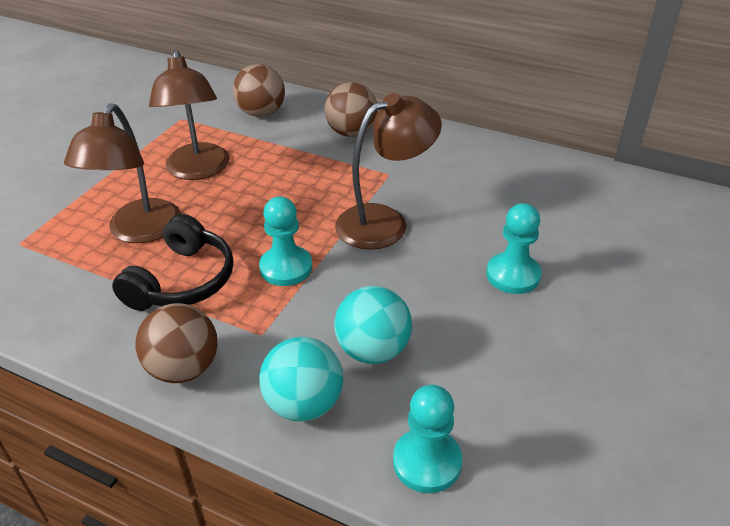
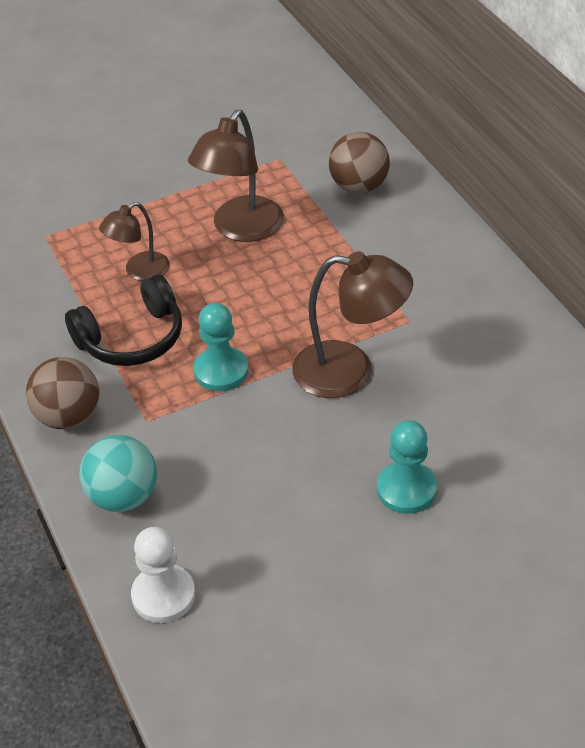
camera: 40 degrees right, 5 degrees up
(139, 231) = (139, 271): brown lamp -> brown lamp, size x0.61
(351, 133) = (423, 253): brown ball -> none
(373, 350) = (215, 485): turquoise ball -> none
(427, 462) = (163, 595): turquoise pawn -> white pawn

